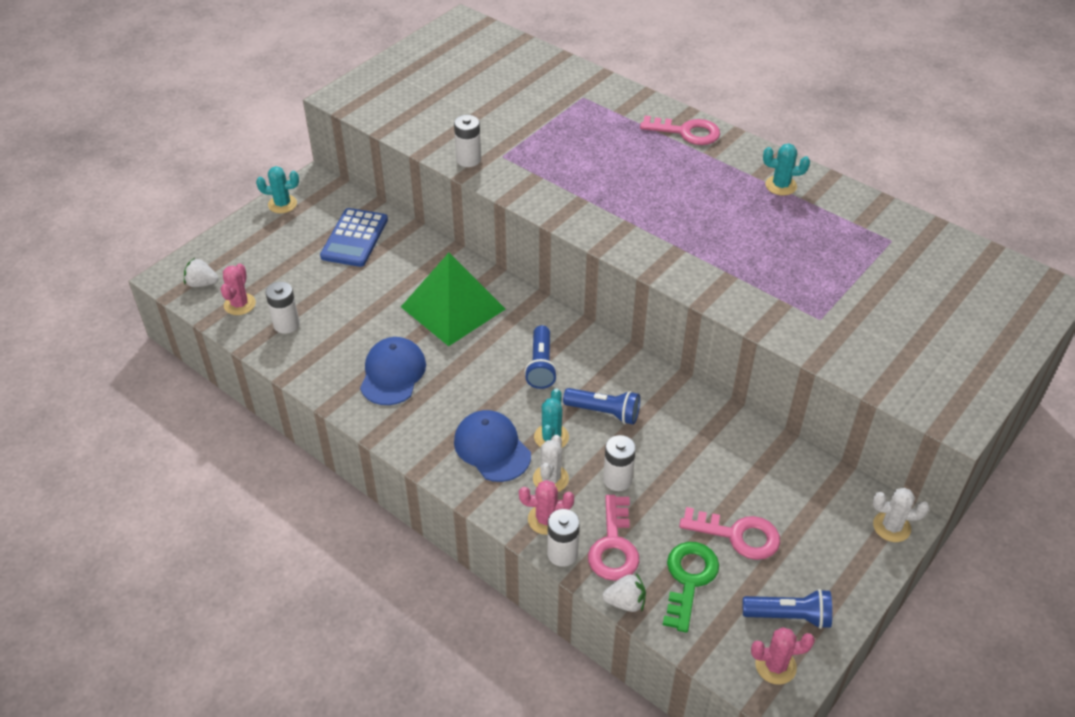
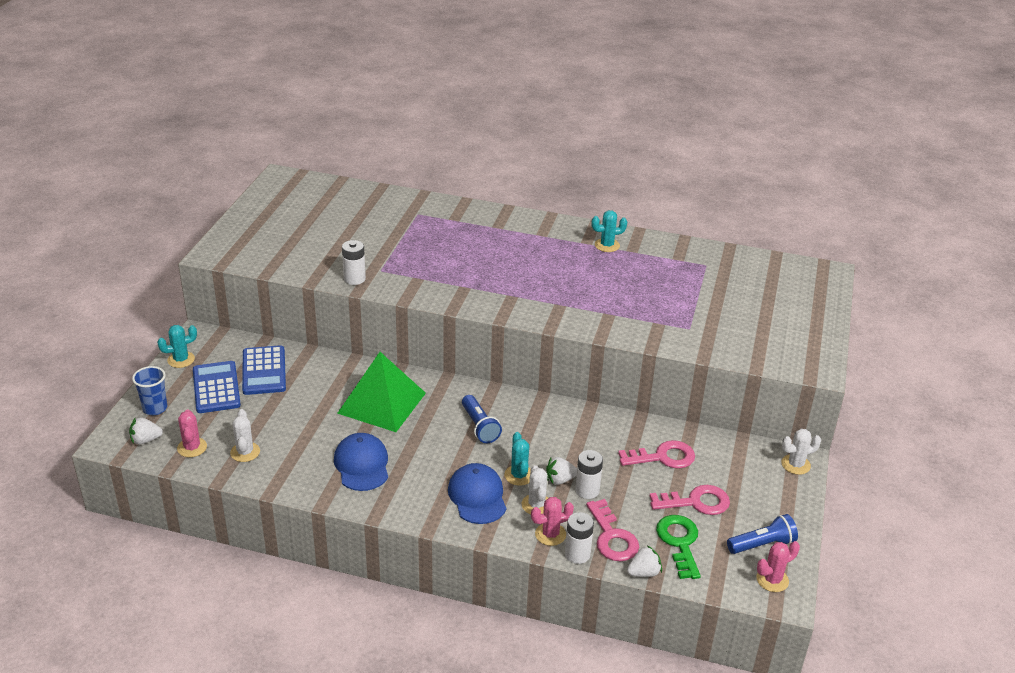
camera: 25 degrees left, 10 degrees down
(229, 251) = (155, 408): none -> blue cup
(286, 324) = (245, 452): white battery -> white cactus
(298, 244) = (216, 388): none -> blue calculator
(492, 448) = (477, 496): blue cap -> blue cap turned 45 degrees clockwise
(594, 457) = (560, 480): none -> white strawberry
(604, 412) = (549, 446): blue flashlight -> none
(686, 132) = (514, 223): pink key -> pink key (663, 457)

